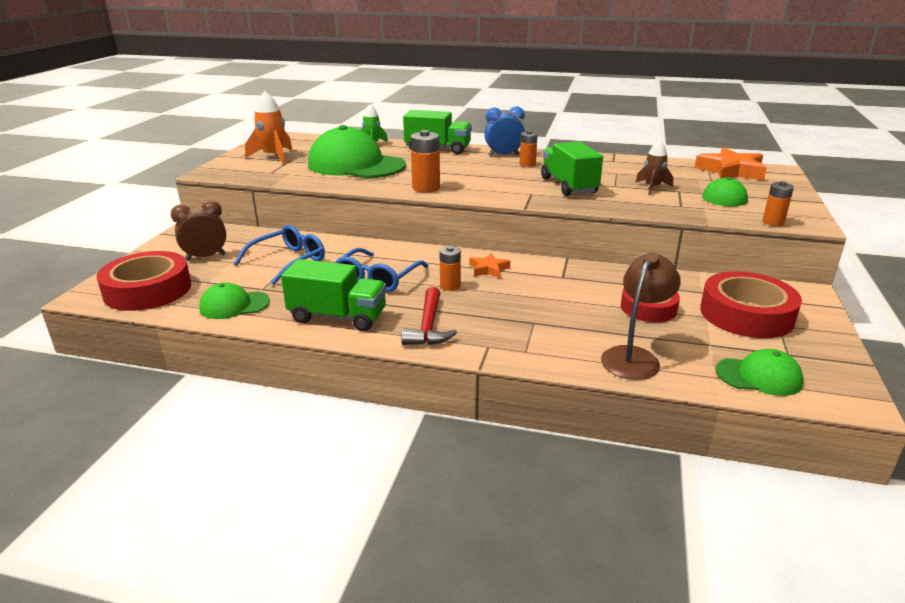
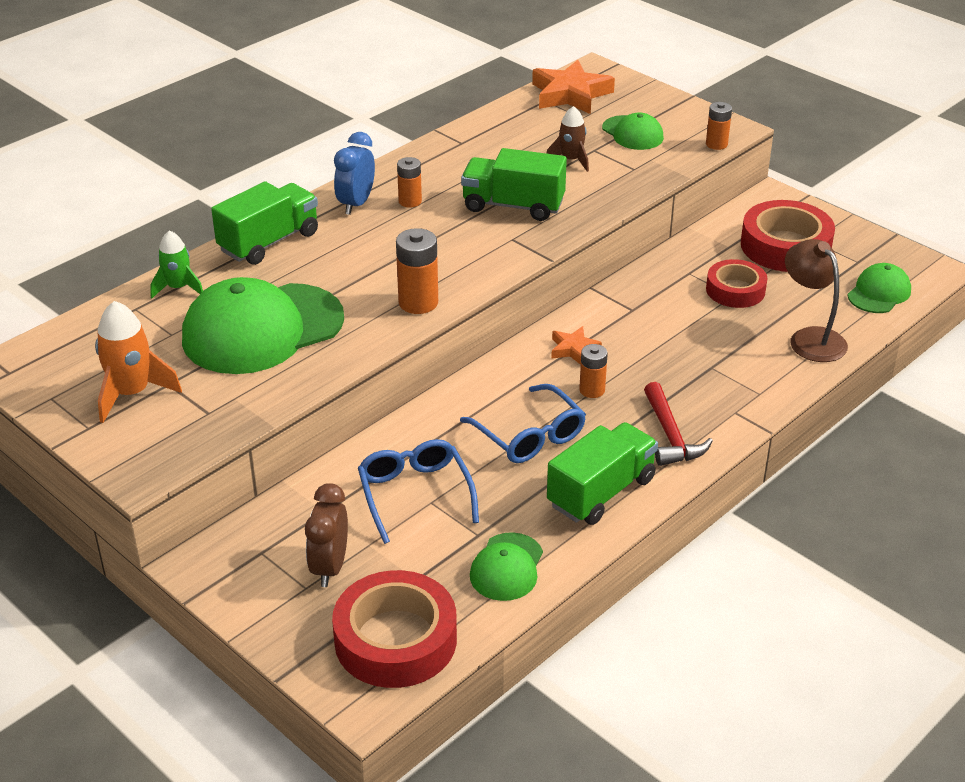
camera: 60 degrees left, 10 degrees up
(428, 326) = (670, 436): red hammer -> red hammer turned 45 degrees clockwise

